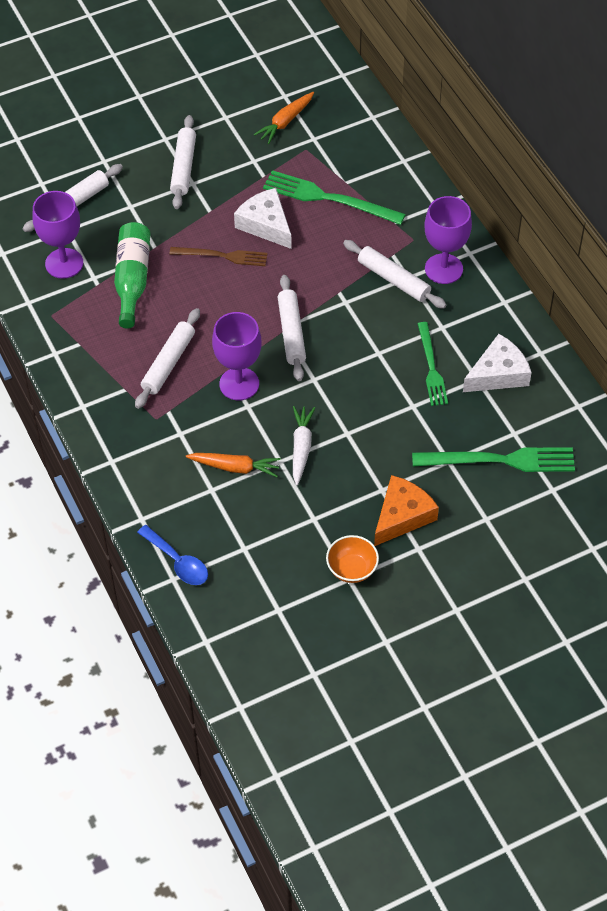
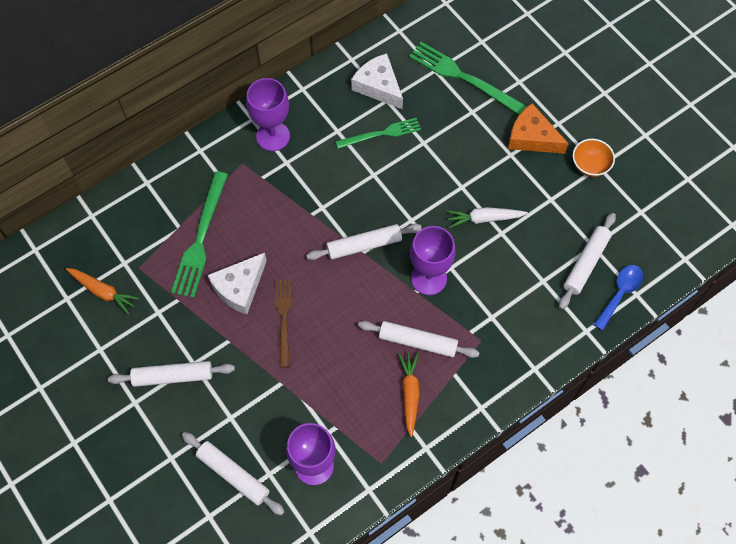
camera: 100 degrees left, 10 degrees up
(132, 280) = (325, 395): green bottle -> none
(235, 467) = (516, 266): orange carrot -> orange carrot (410, 393)
(394, 279) = (290, 173): white rolling pin -> white rolling pin (585, 263)
(500, 460) = (463, 77): green fork -> green fork turned 45 degrees counterclockwise

